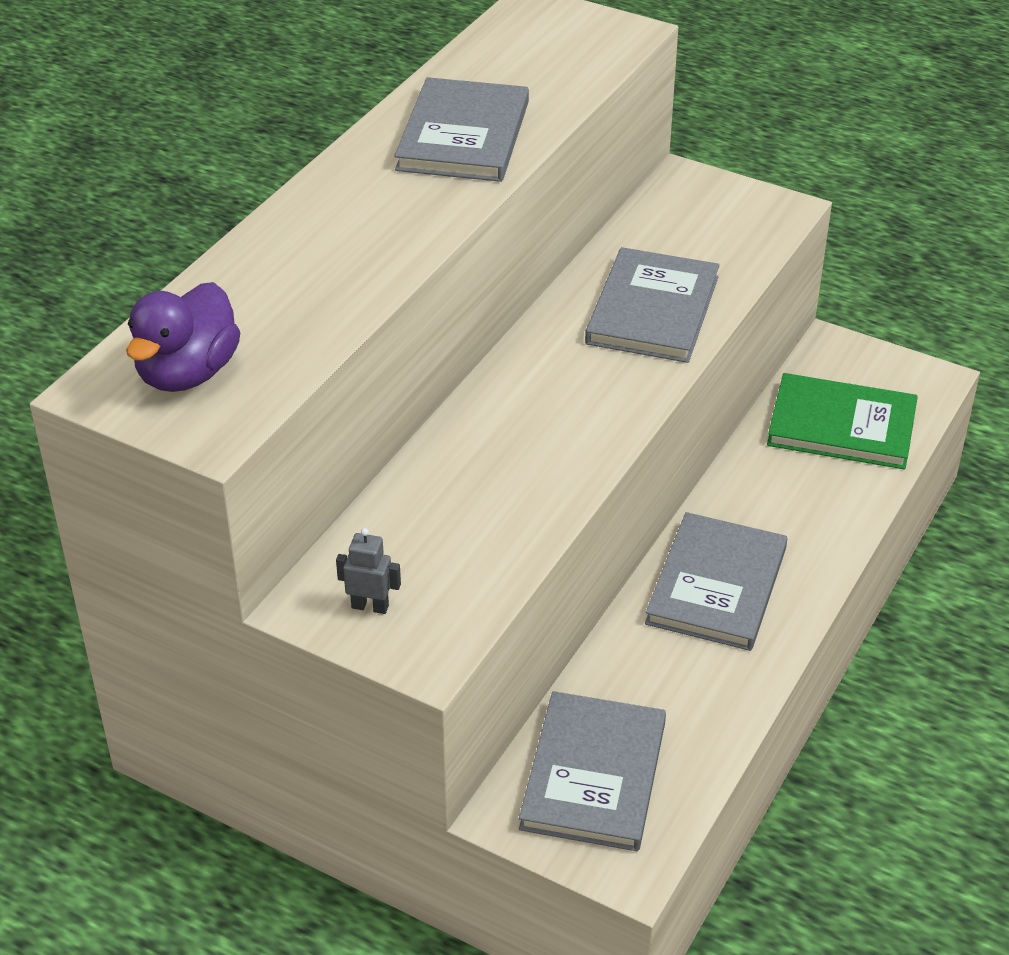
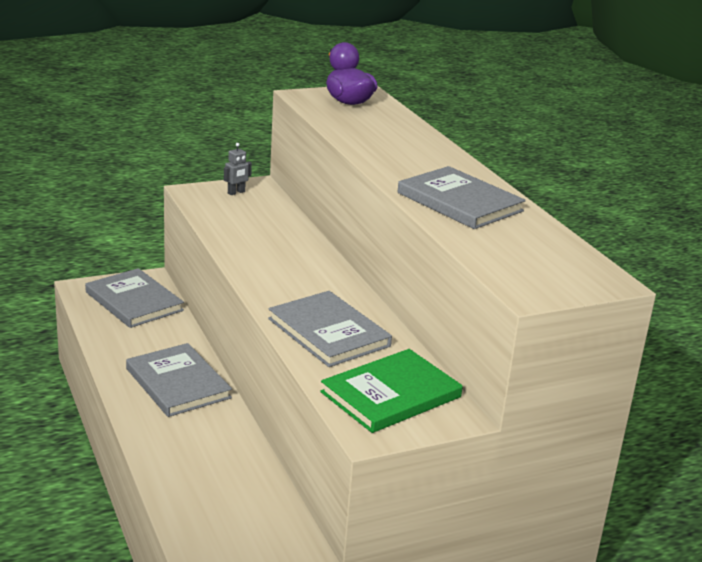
camera: 125 degrees right, 15 degrees down
(841, 426) = (224, 499): green book -> green book (391, 394)

